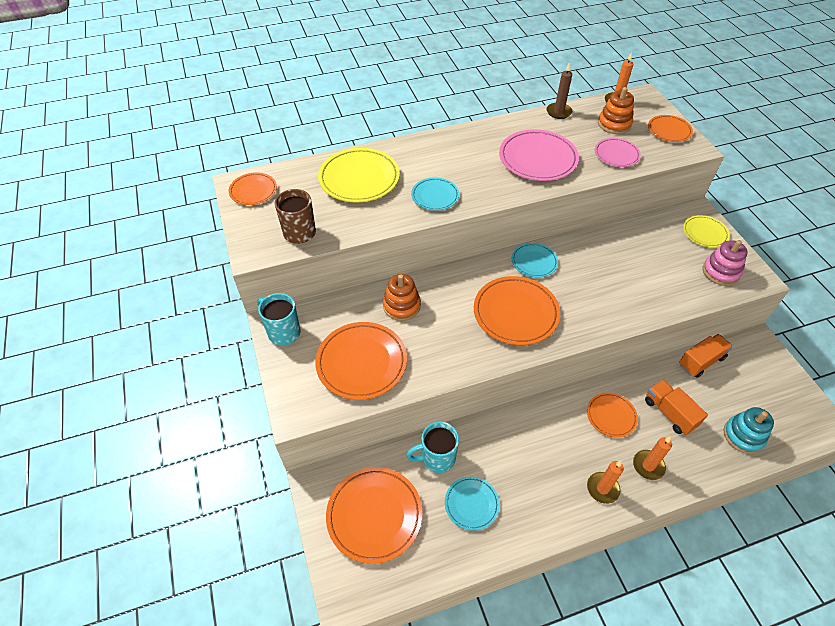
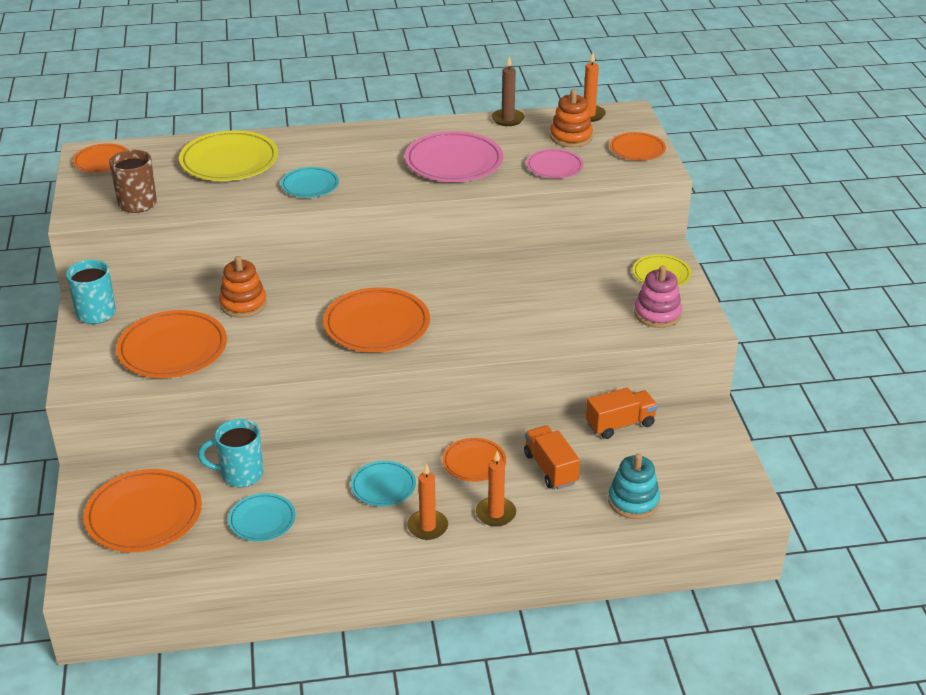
camera: 10 degrees right, 15 degrees down
(534, 262) = (425, 280): turquoise plate -> turquoise plate (383, 486)

